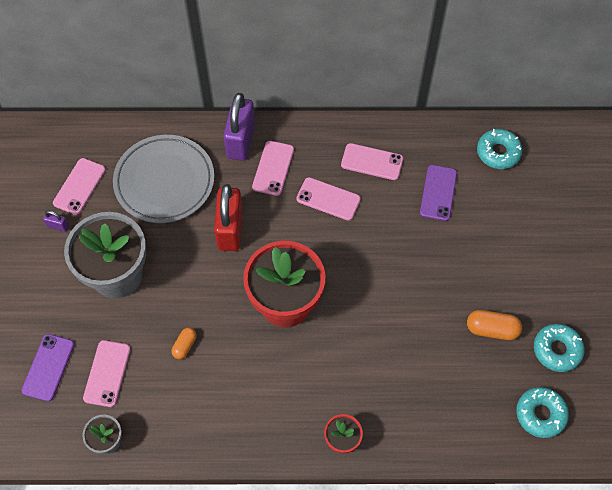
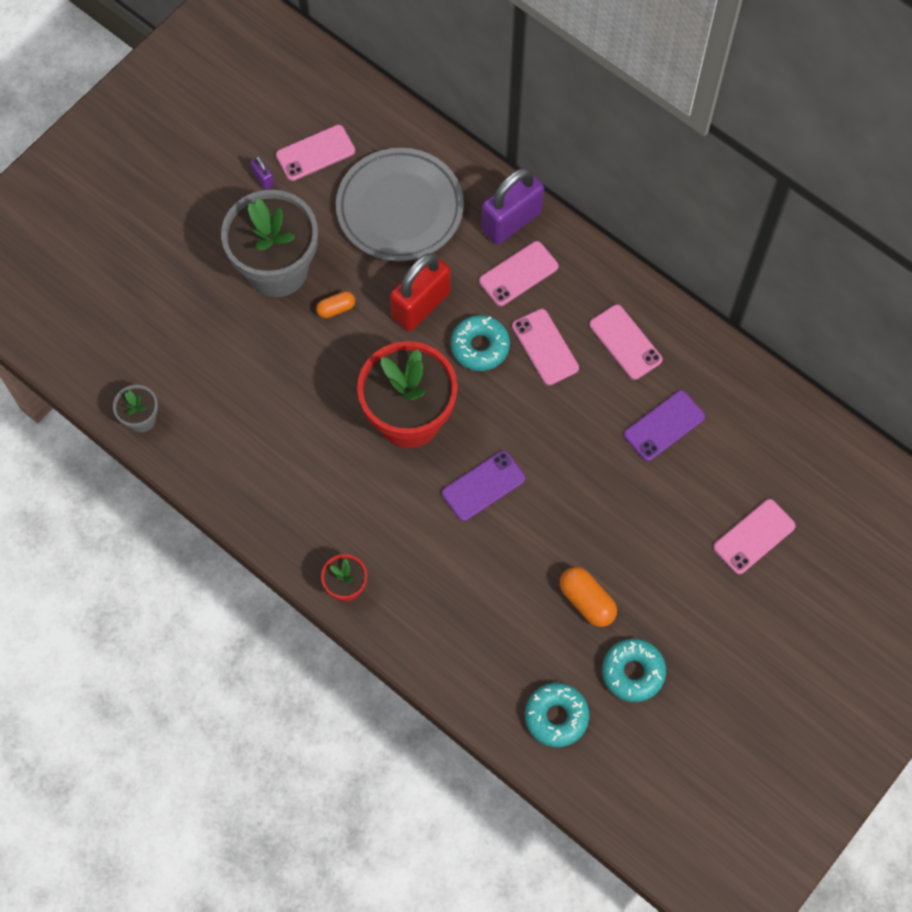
camera: 40 degrees right, 5 degrees up
(48, 367) = (145, 310): purple phone -> purple phone (483, 486)
(107, 373) = (191, 356): pink phone -> pink phone (754, 536)
(185, 346) = (281, 385): orange capsule -> orange capsule (336, 308)
(498, 152) = (769, 432): turquoise donut -> turquoise donut (480, 346)

